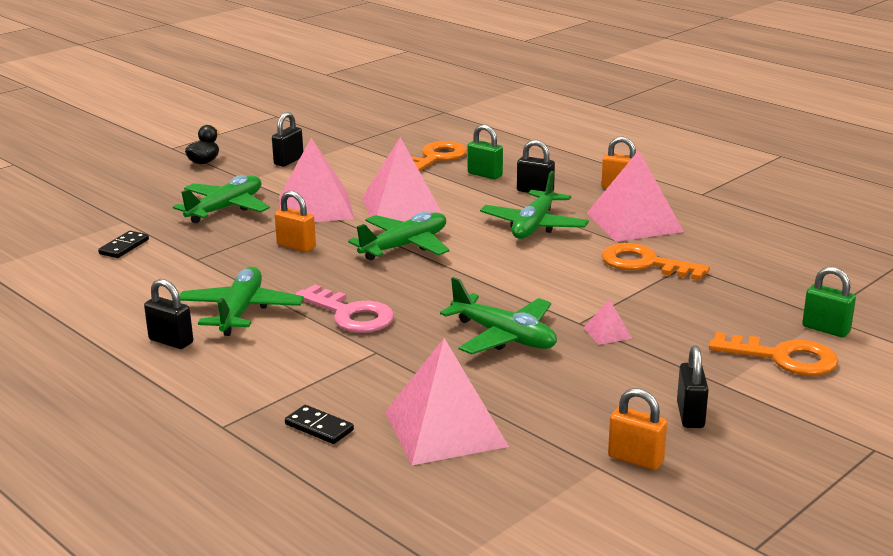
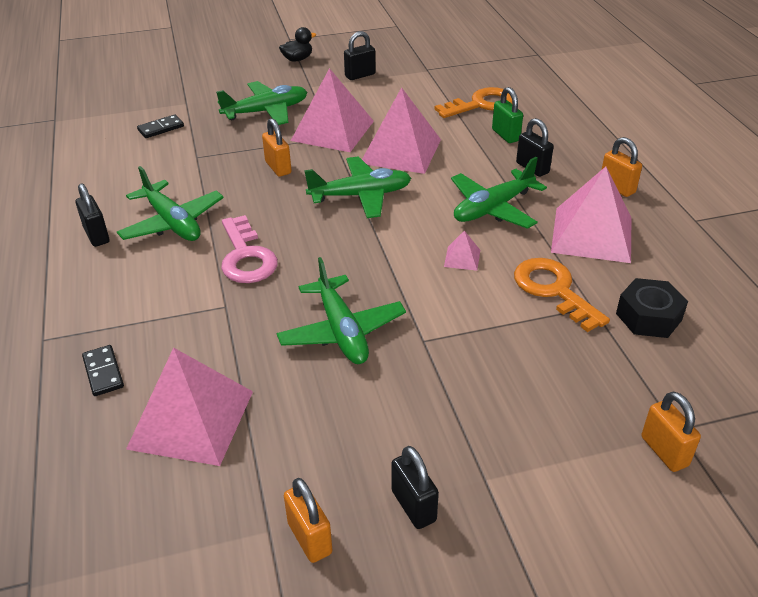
camera: 30 degrees right, 15 degrees up
(240, 311) = (172, 223): green plane -> green plane turned 105 degrees clockwise
(607, 333) = (436, 364): pink pyramid -> pink pyramid (462, 258)
(690, 415) = (413, 506): black padlock -> black padlock turned 60 degrees counterclockwise
(732, 259) = (648, 317): none -> black nut
(784, 358) = (581, 472): orange key -> none
(826, 329) = (664, 451): green padlock -> orange padlock

